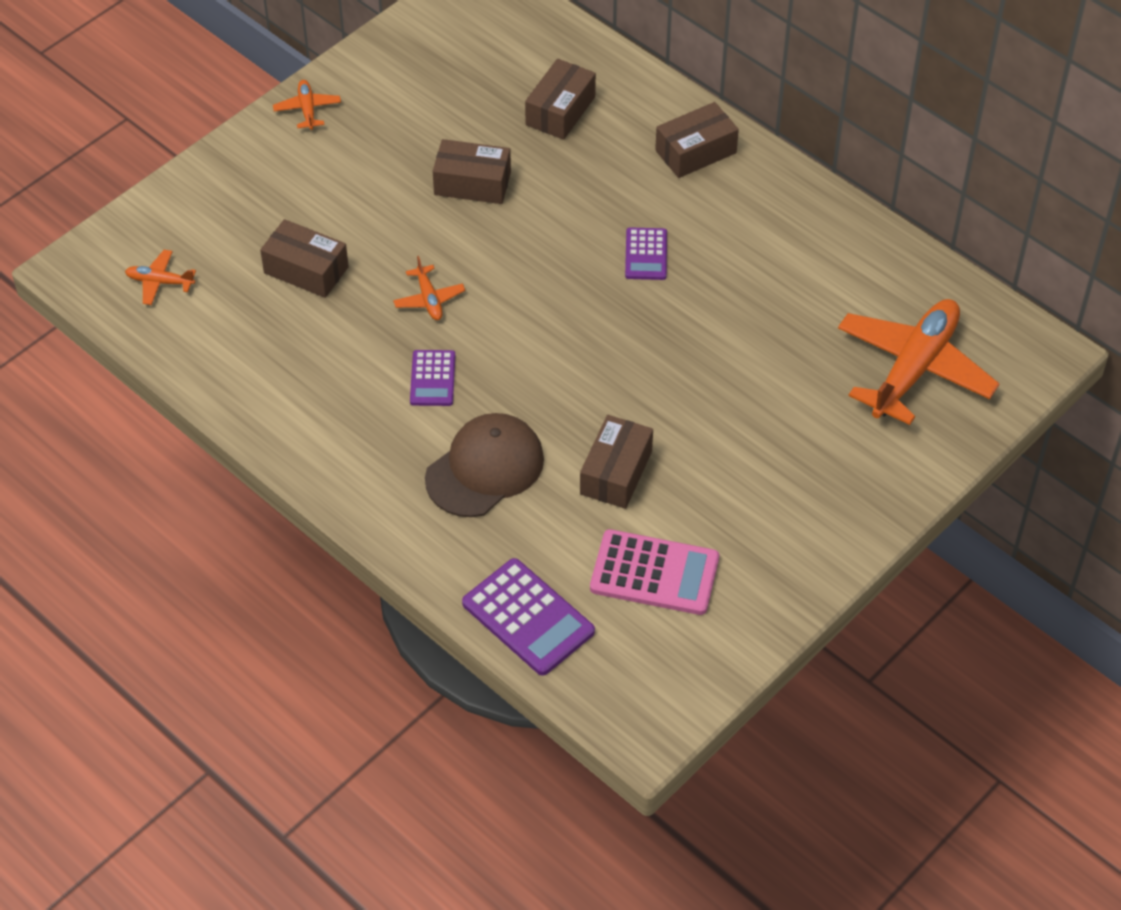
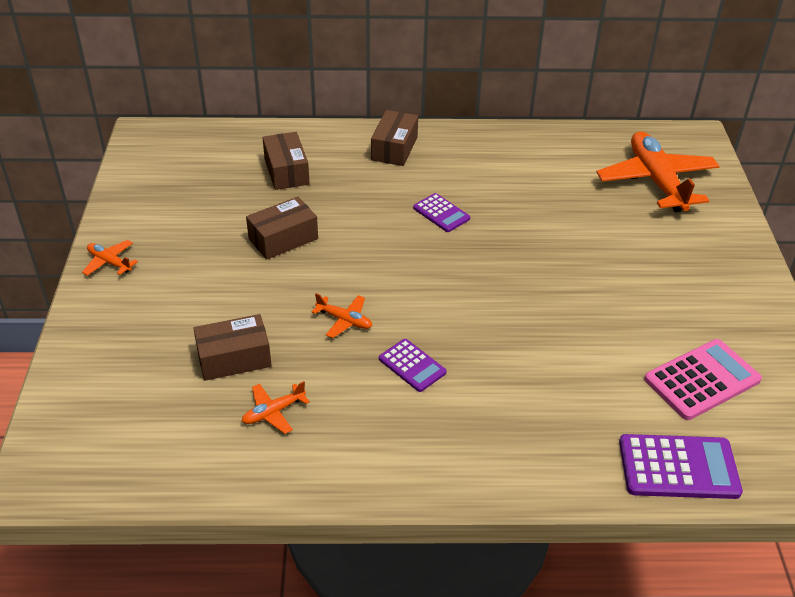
camera: 45 degrees left, 10 degrees down
(160, 282) = (126, 441): orange plane -> orange plane (273, 412)
(485, 468) = (521, 396): brown cap -> none
(616, 472) = (597, 339): brown box -> none

